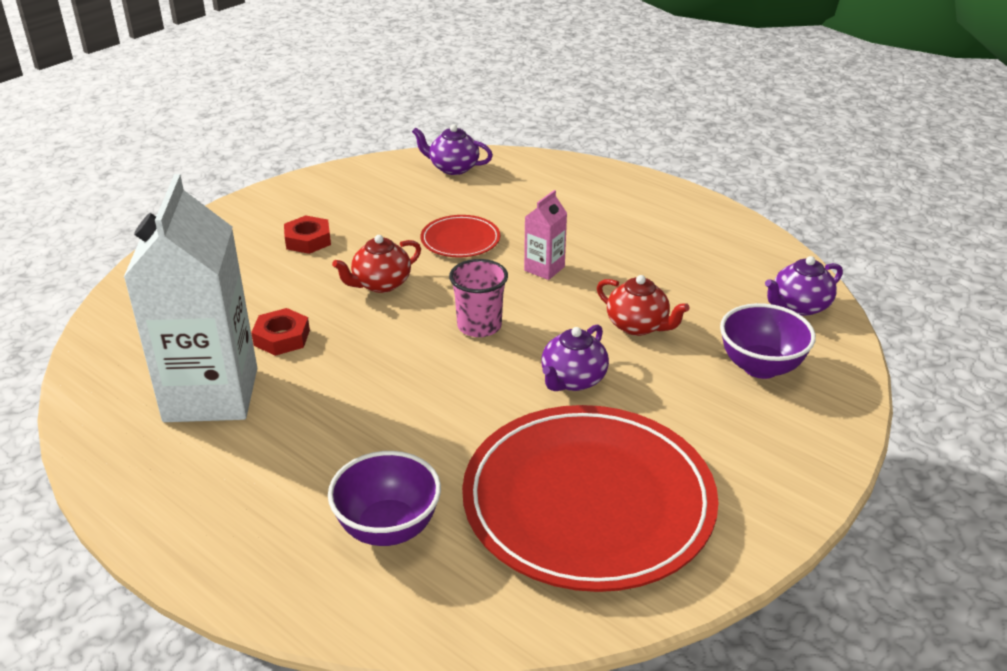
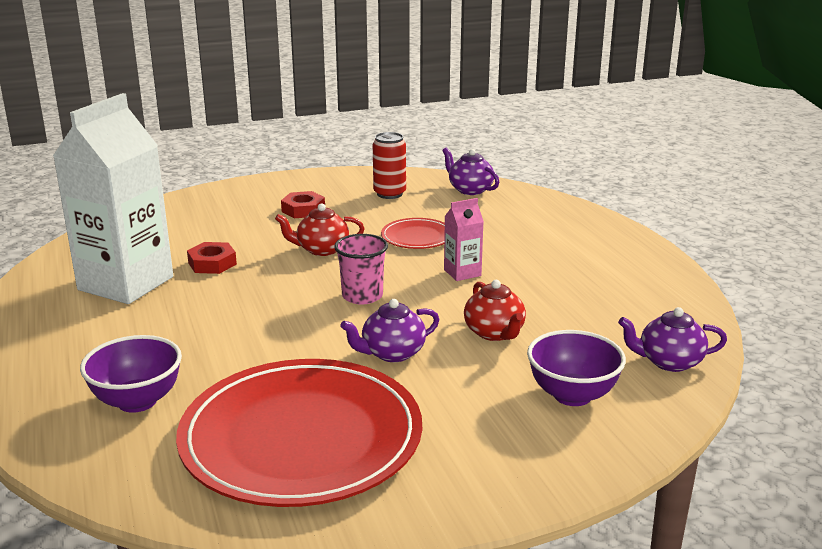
camera: 30 degrees right, 10 degrees down
(378, 194) = (389, 194): none -> red can

